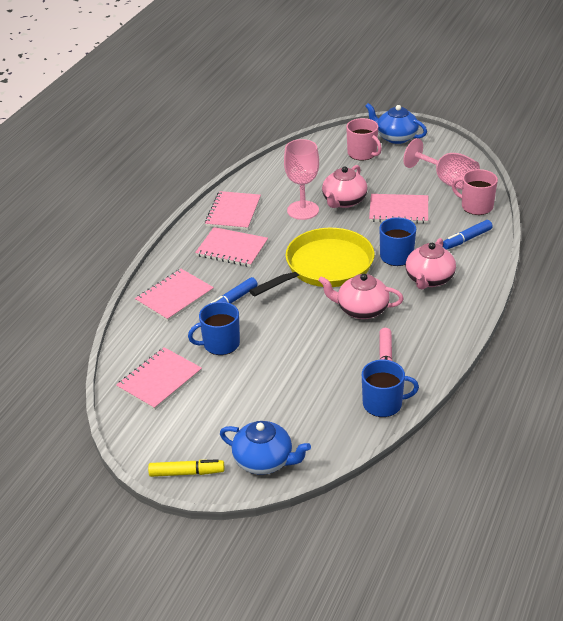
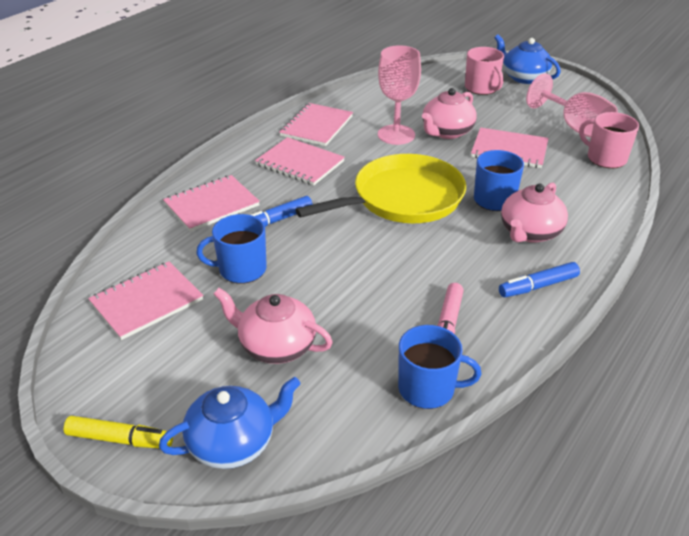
camera: 10 degrees right, 0 degrees up
(264, 461) = (233, 443): blue teapot -> blue teapot turned 60 degrees counterclockwise
(361, 309) = (433, 256): pink teapot -> pink teapot (276, 346)
(466, 239) = (587, 193): blue marker -> blue marker (538, 286)

